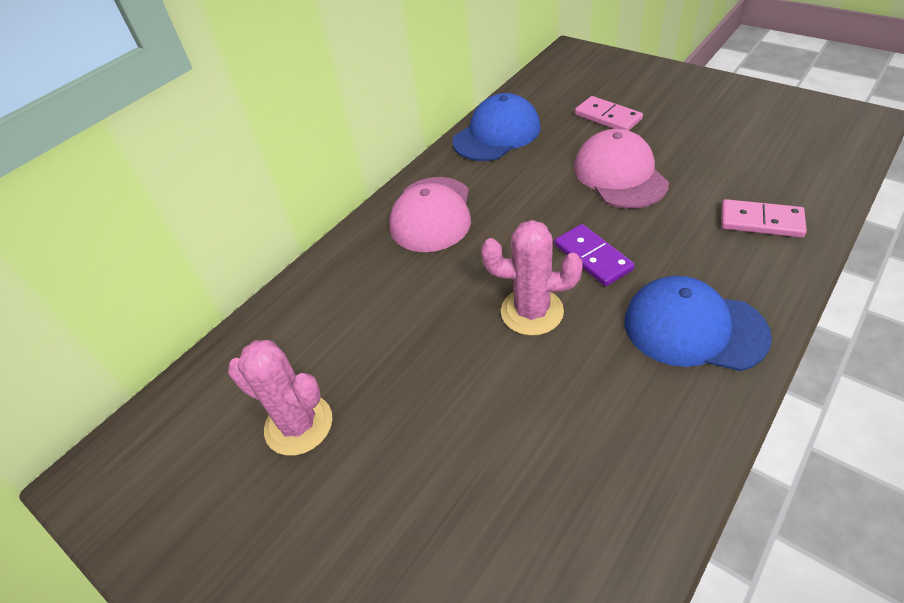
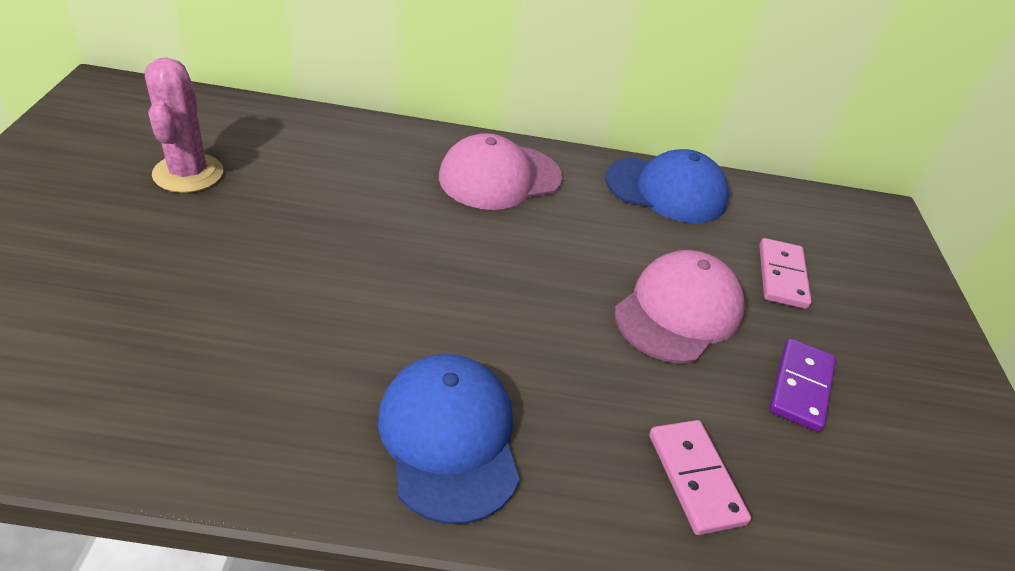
camera: 45 degrees right, 5 degrees down
(532, 311) = (400, 288): pink cactus -> none
(592, 257) = (514, 318): purple domino -> purple domino (800, 386)

